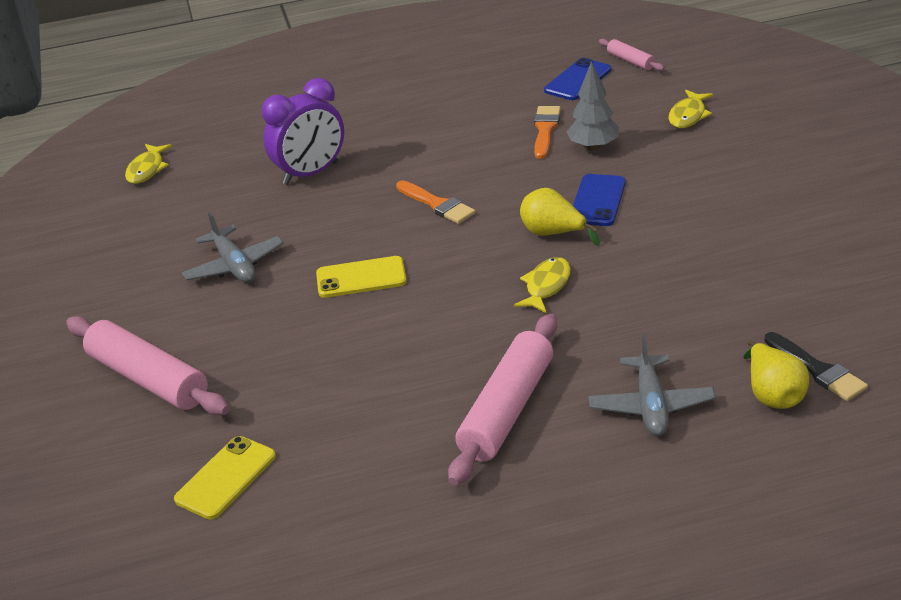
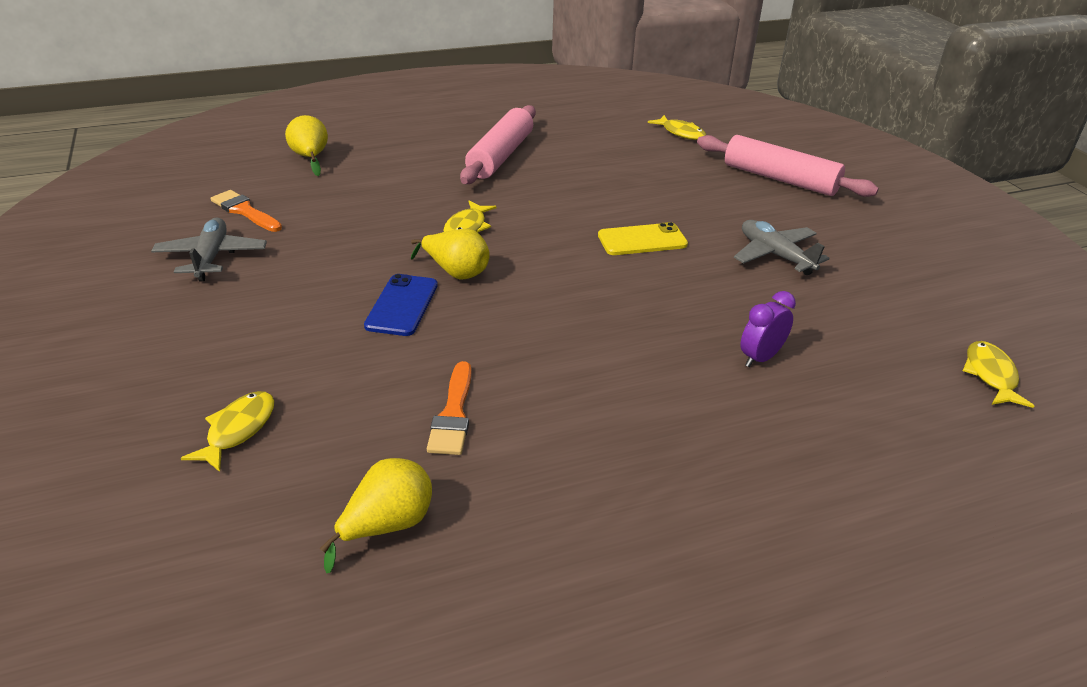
camera: 170 degrees right, 0 degrees up
(226, 478) = (681, 133): yellow phone -> yellow fish
(311, 173) = (760, 358): purple clock -> purple clock, size x0.57
(437, 204) = (586, 309): orange brush -> orange brush (245, 211)
(577, 80) = (387, 526): blue phone -> yellow pear
(593, 147) = (391, 380): grey tree -> none
(631, 61) = (276, 578): pink rolling pin -> none
(651, 405) = (398, 155): grey plane -> grey plane (211, 257)
(817, 370) = (270, 169): black brush -> none

